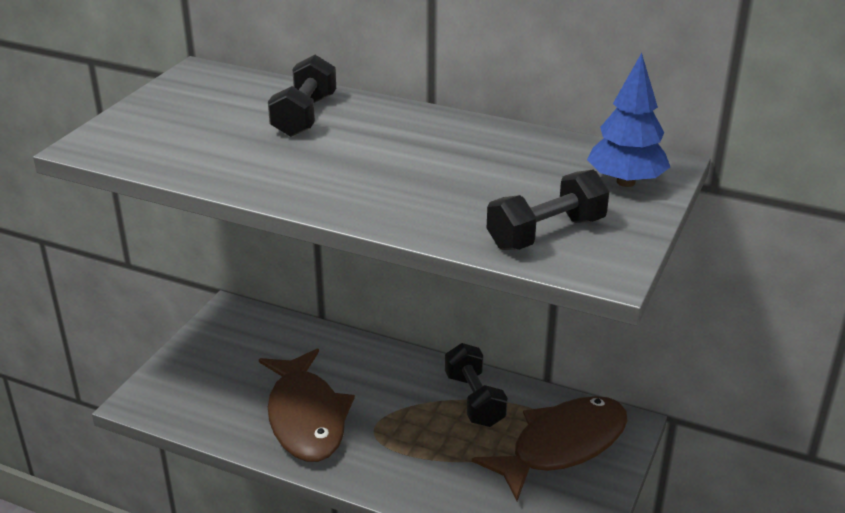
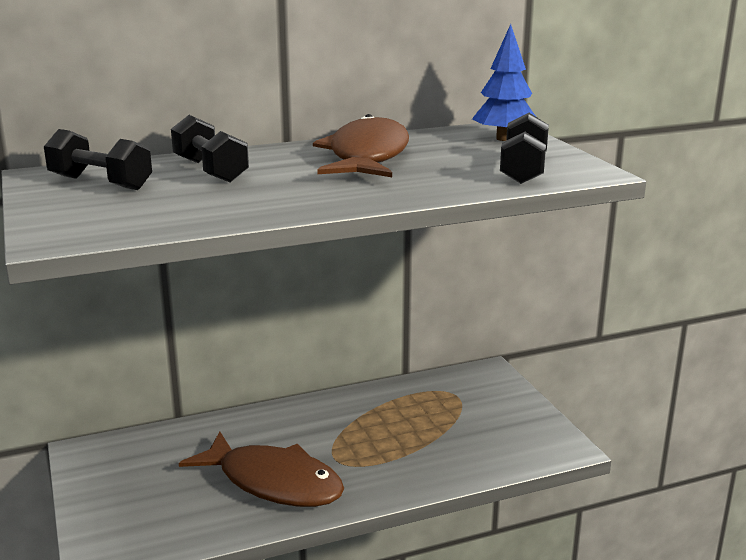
camera: 45 degrees left, 10 degrees down
(474, 400) = (378, 406): black dumbbell -> black dumbbell (100, 183)
(562, 446) = (472, 401): brown fish -> brown fish (367, 156)

